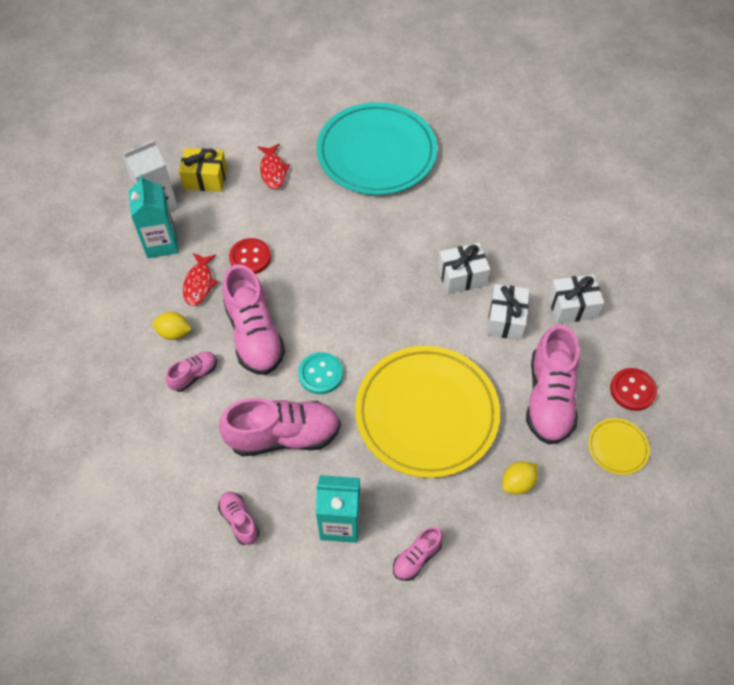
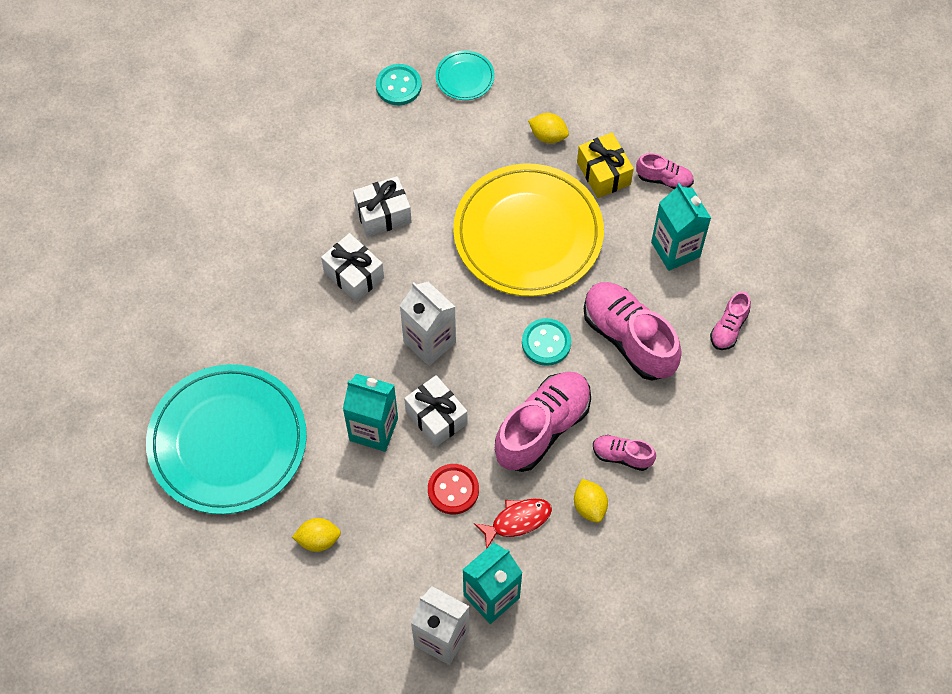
camera: 120 degrees left, 5 degrees up
(205, 178) = (373, 610): yellow gift -> yellow gift (603, 173)
(273, 171) = (318, 540): red fish -> yellow lemon
(328, 233) = (373, 429): none -> turquoise carton
(373, 297) = (429, 342): none -> white carton
(549, 398) = (448, 145): pink shoe -> none
(572, 306) = (333, 166): white gift -> white gift (436, 417)
(617, 447) = (465, 77): yellow plate -> turquoise plate
(632, 390) = (398, 86): red button -> turquoise button

